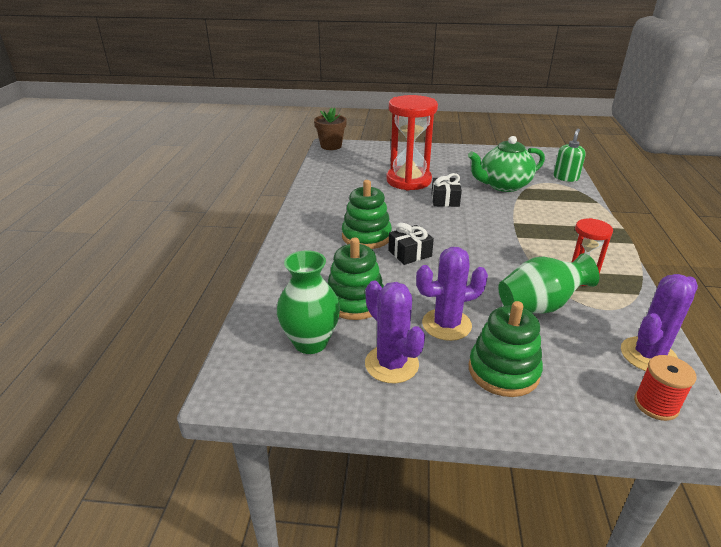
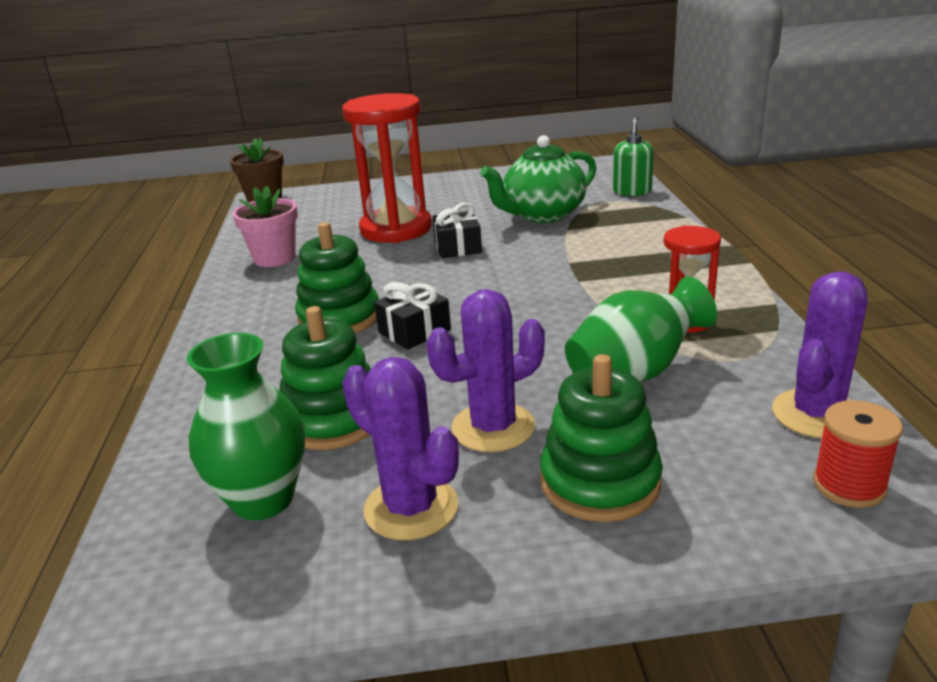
camera: 10 degrees left, 5 degrees down
(333, 189) = (275, 258): none -> pink flower pot

